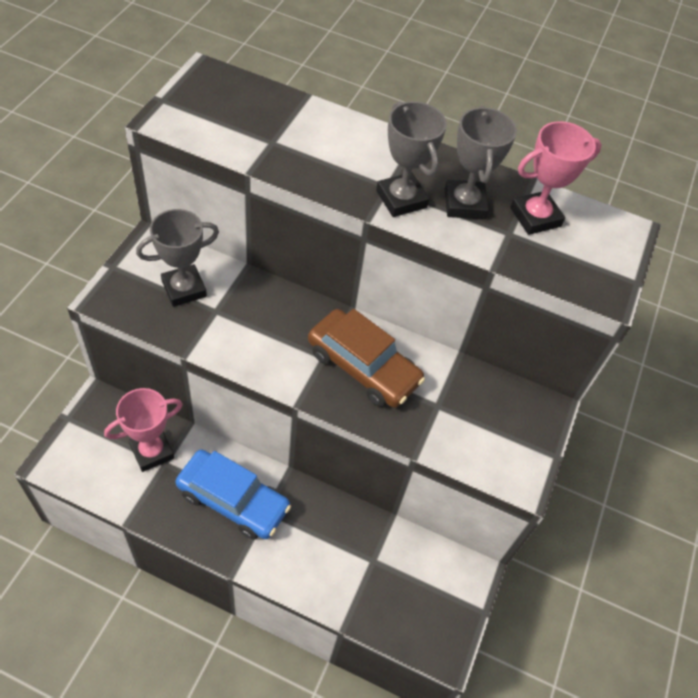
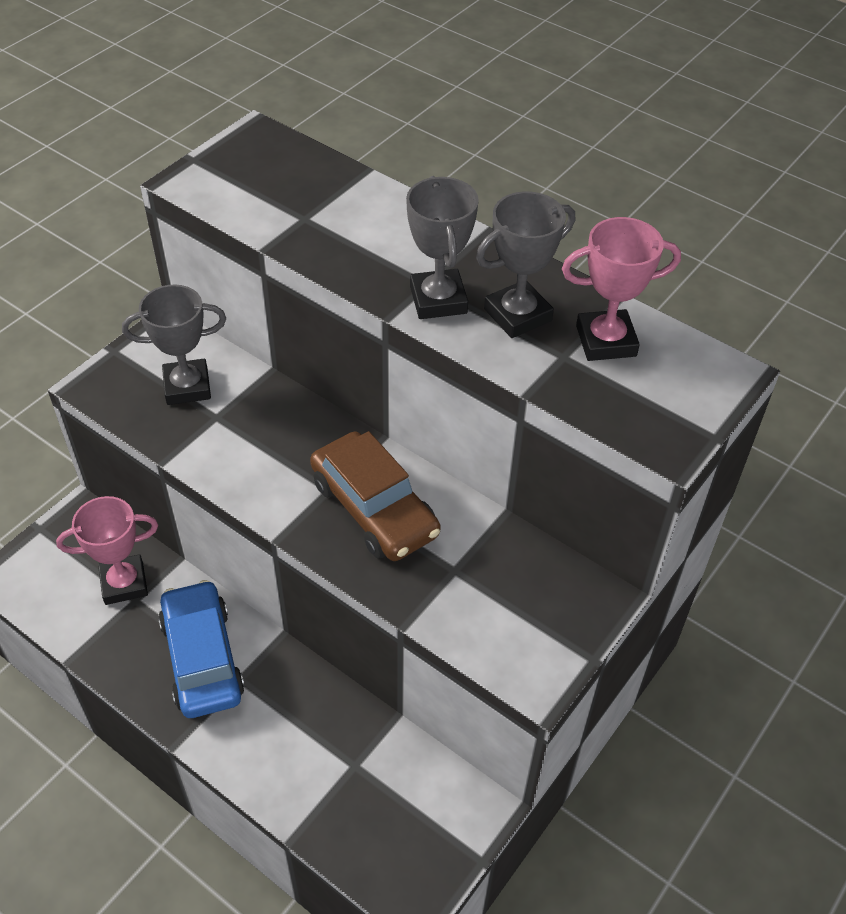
camera: 20 degrees right, 5 degrees down
(233, 500) = (202, 658): blue car -> blue car turned 150 degrees counterclockwise
(464, 204) = (517, 315): grey trophy -> grey trophy turned 45 degrees clockwise

